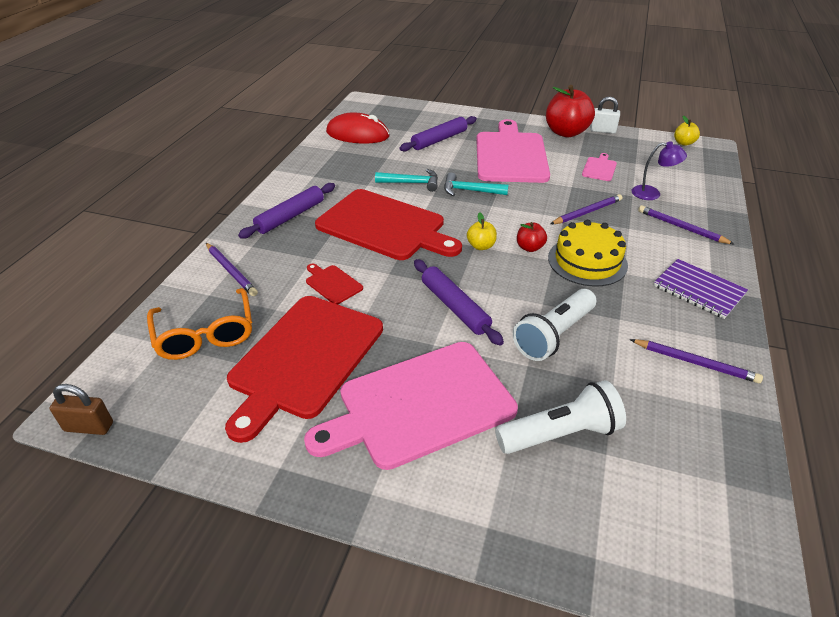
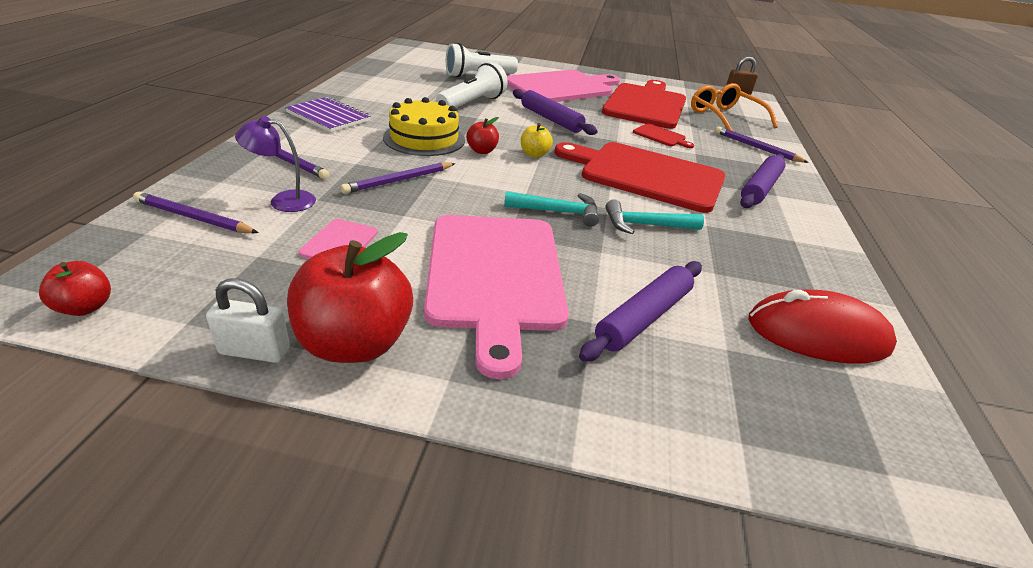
camera: 170 degrees right, 5 degrees down
(683, 143) = (85, 307): yellow apple -> red apple
(695, 363) = (373, 88): purple pencil -> purple pencil (193, 218)

